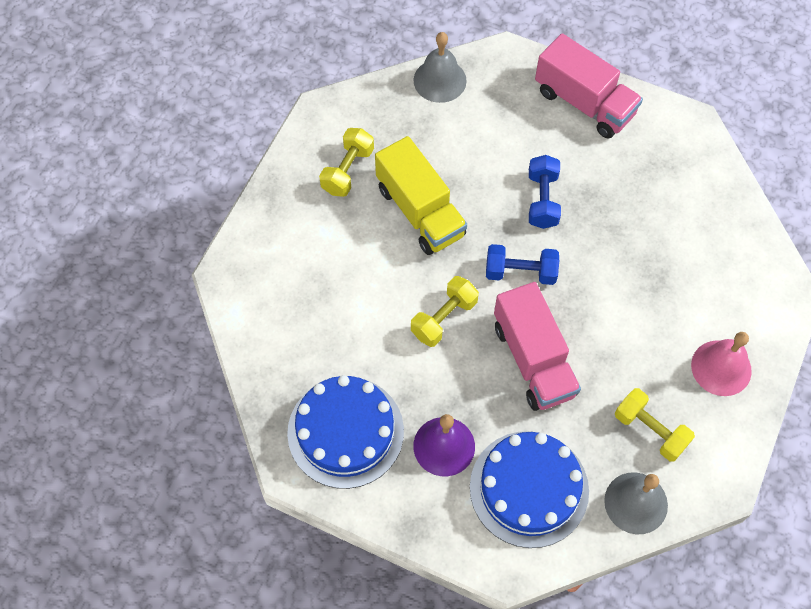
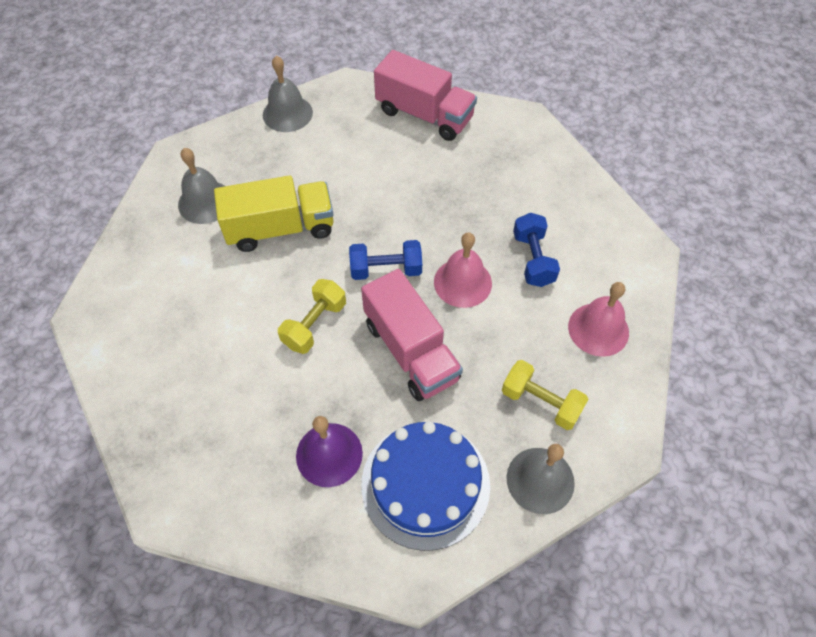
camera: 10 degrees left, 5 degrees down
(345, 432) = (221, 456): blue cake -> none
(347, 170) = (205, 202): yellow dumbbell -> grey bell
(420, 211) = (280, 228): yellow truck -> yellow truck turned 60 degrees counterclockwise
(542, 200) = (398, 202): blue dumbbell -> blue dumbbell (533, 259)
(595, 298) = (462, 282): none -> pink bell

